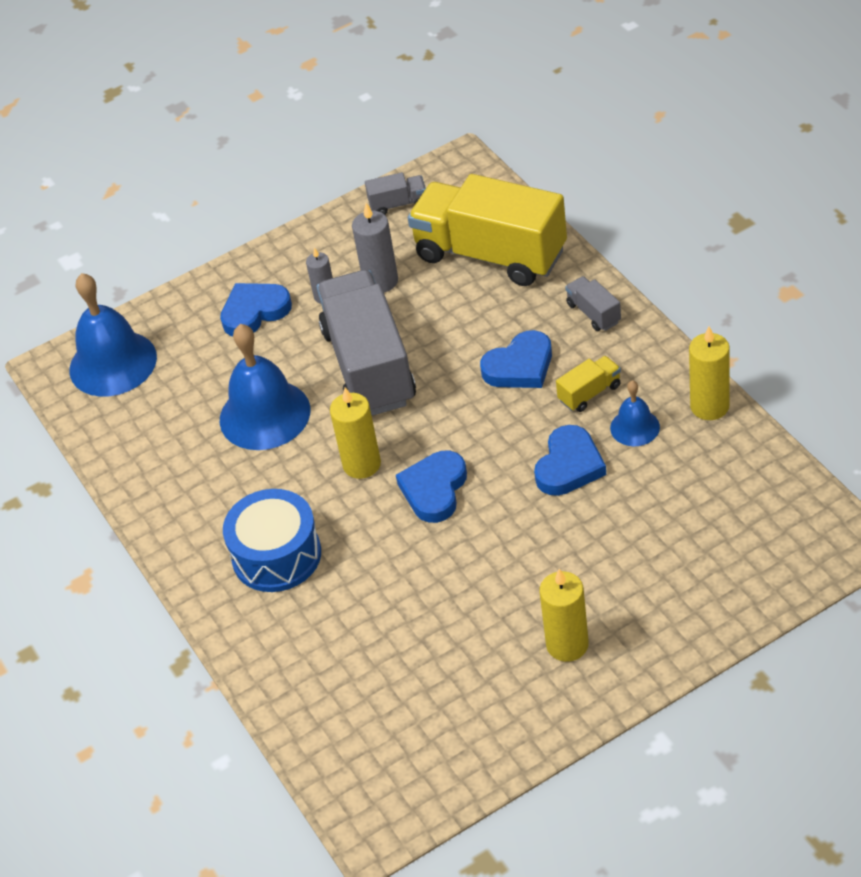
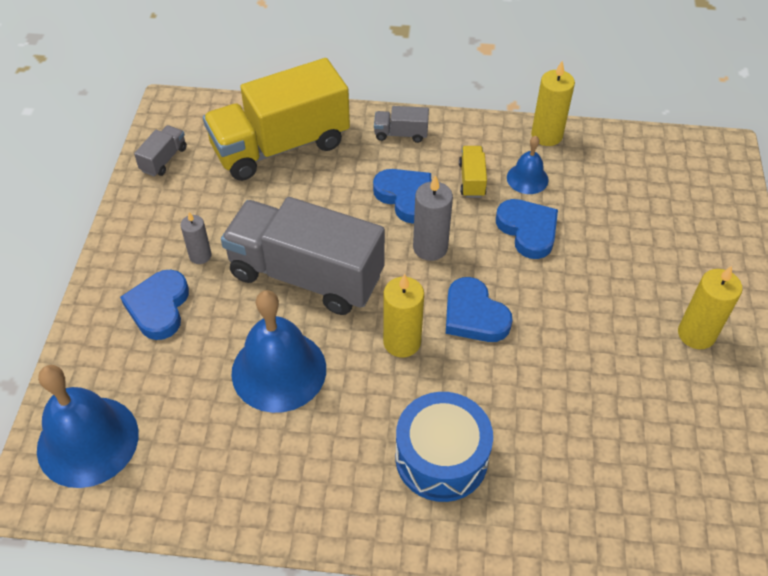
camera: 60 degrees left, 5 degrees up
(380, 281) = (228, 216): grey candle -> grey candle (430, 247)
(520, 366) = (406, 197): blue heart -> blue heart turned 45 degrees counterclockwise

